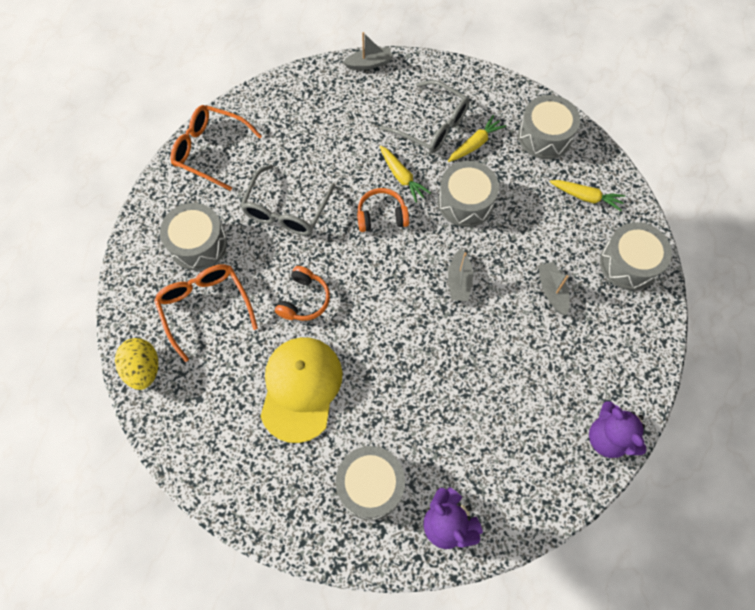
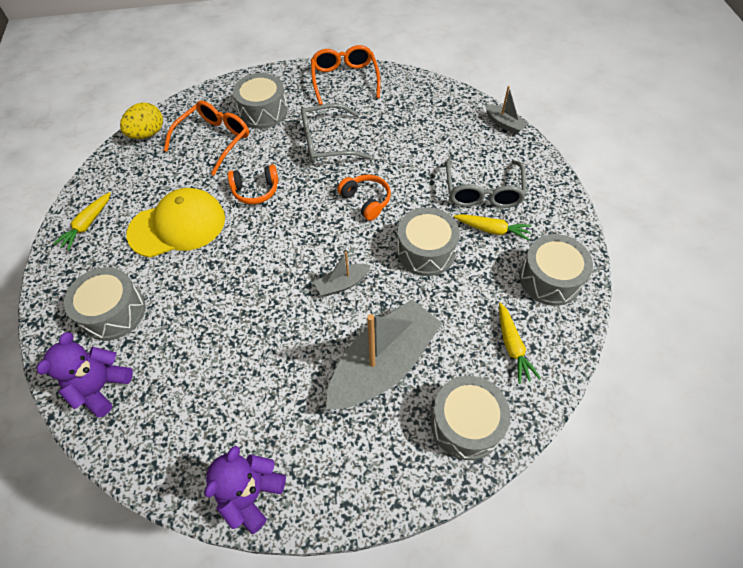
camera: 60 degrees right, 10 degrees down
(402, 177) = (414, 196): yellow carrot -> yellow carrot (87, 225)
(552, 291) = (383, 364): grey boat -> grey boat, size x2.17

